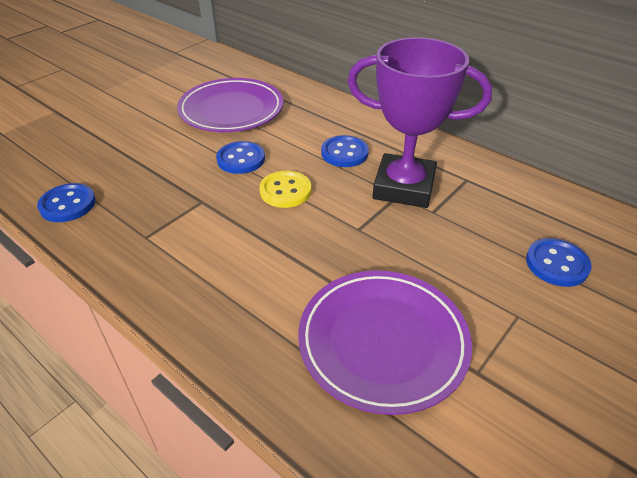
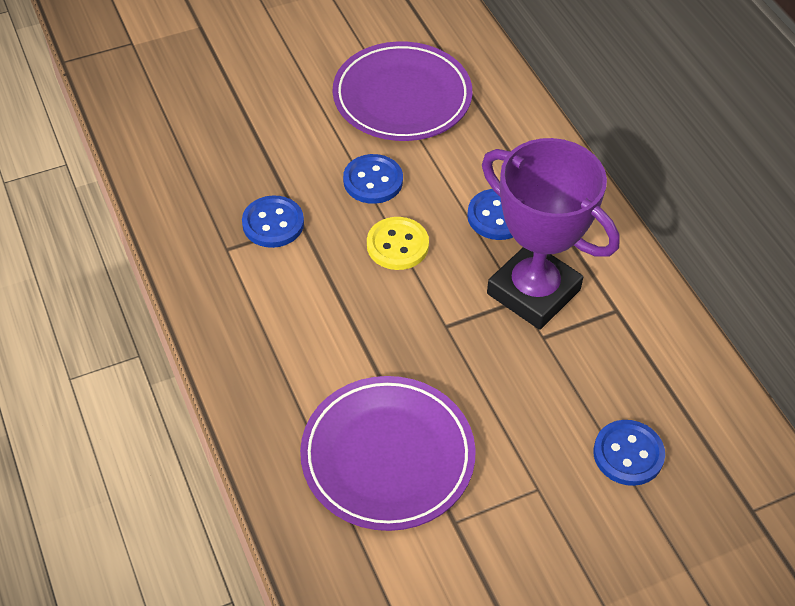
camera: 25 degrees right, 10 degrees up
(68, 204) = (167, 177): blue button -> blue button (273, 223)

